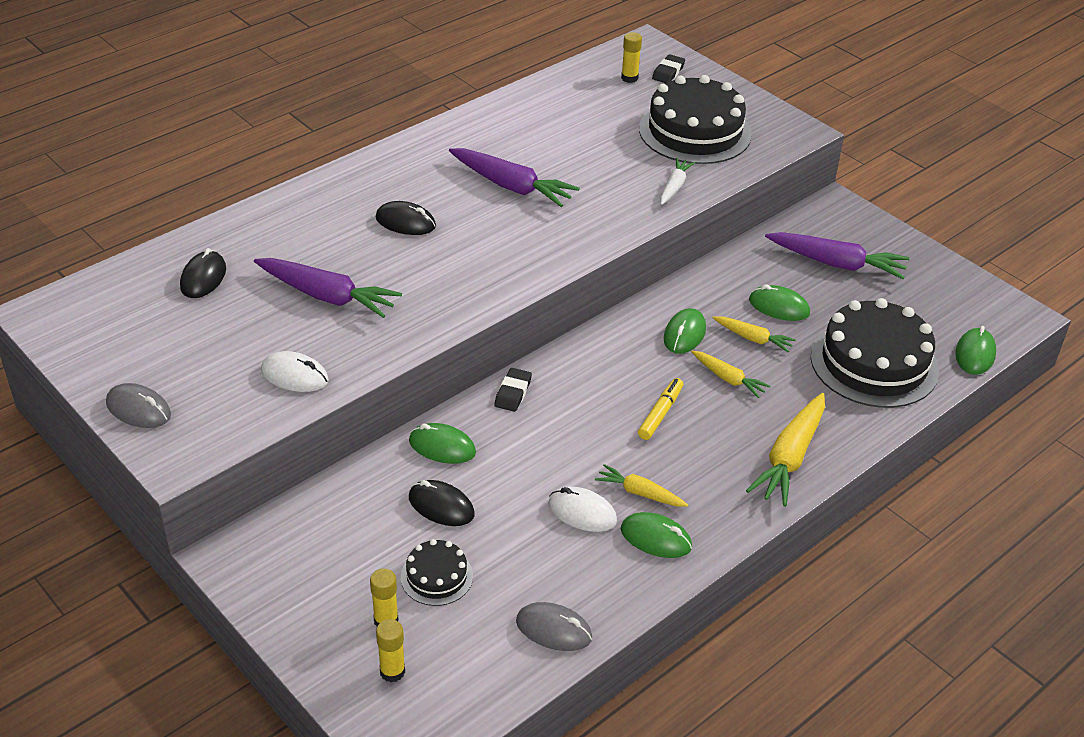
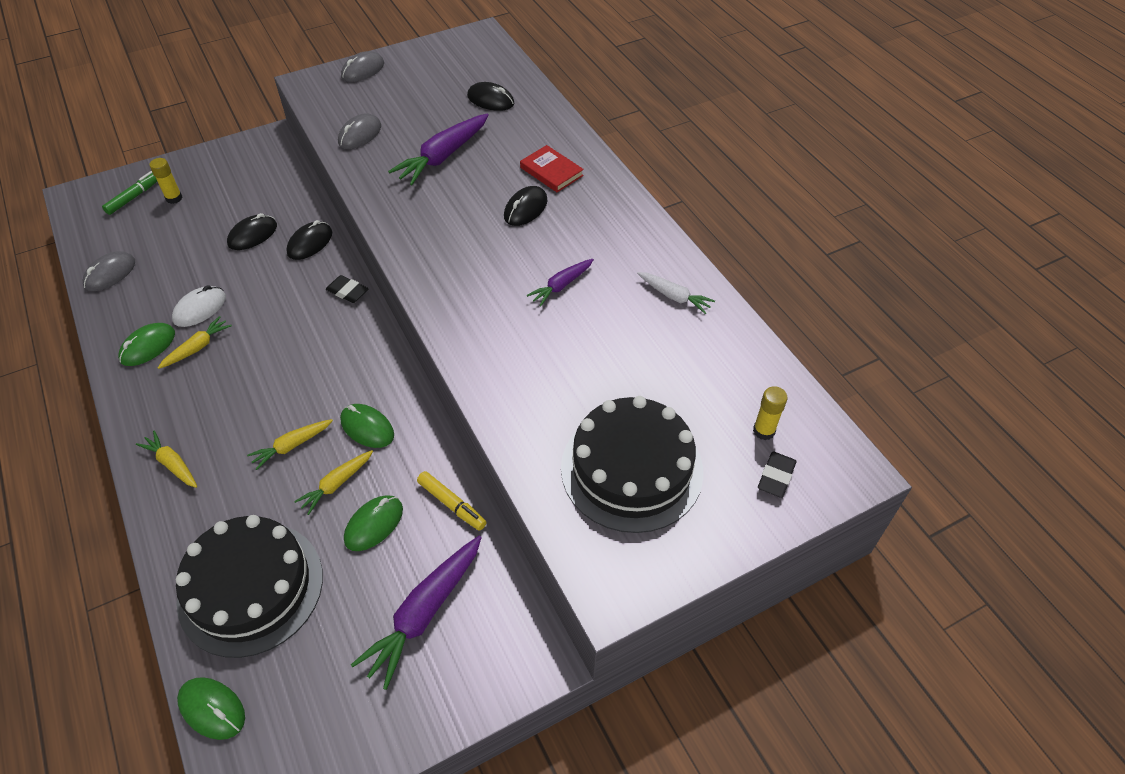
camera: 105 degrees right, 10 degrees up
(294, 375) = (360, 134): white mouse -> grey mouse
(338, 213) = (551, 171): none -> red book
(392, 671) = (134, 197): yellow glue stick -> green marker
(436, 576) = (193, 225): black cake -> none
(442, 447) = (310, 243): green mouse -> black mouse
(511, 186) = (561, 286): purple carrot -> purple carrot, size x0.57
(660, 413) = (275, 382): yellow marker -> yellow marker (452, 504)
(668, 72) = (776, 477): black eraser -> black eraser turned 75 degrees clockwise
(674, 187) = (524, 419): white carrot -> white carrot (674, 296)
(790, 457) = (172, 464): yellow carrot -> yellow carrot, size x0.57

